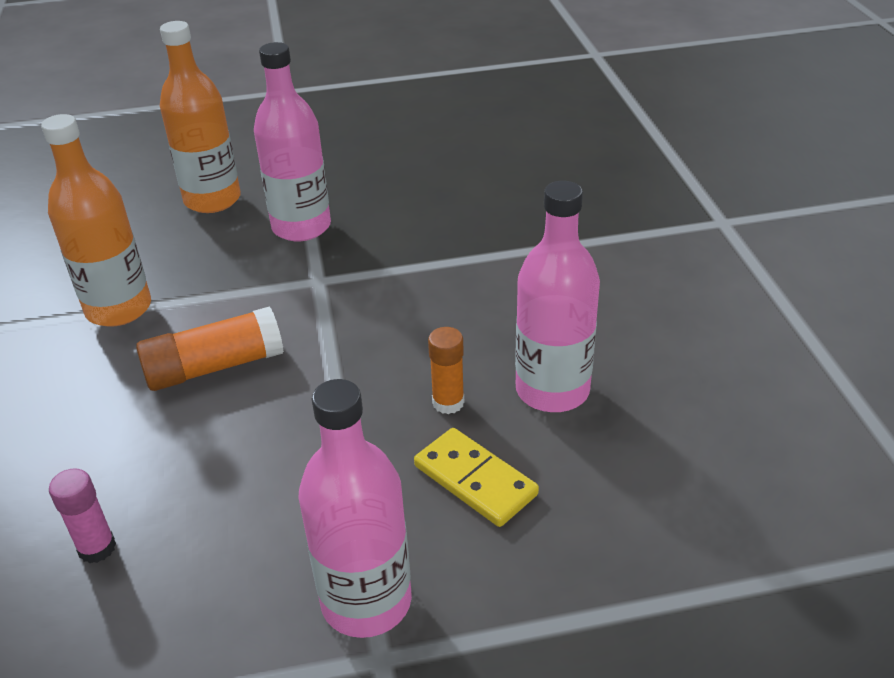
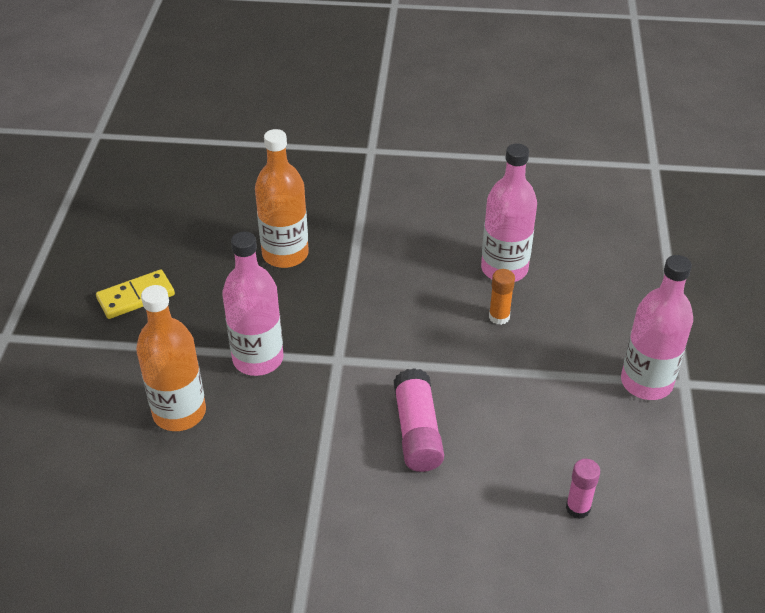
camera: 75 degrees left, 5 degrees up
(119, 309) = (316, 488): orange bottle -> orange bottle (285, 254)
(214, 367) = (417, 431): orange glue stick -> pink glue stick
(475, 480) = (568, 319): yellow domino -> yellow domino (136, 297)

